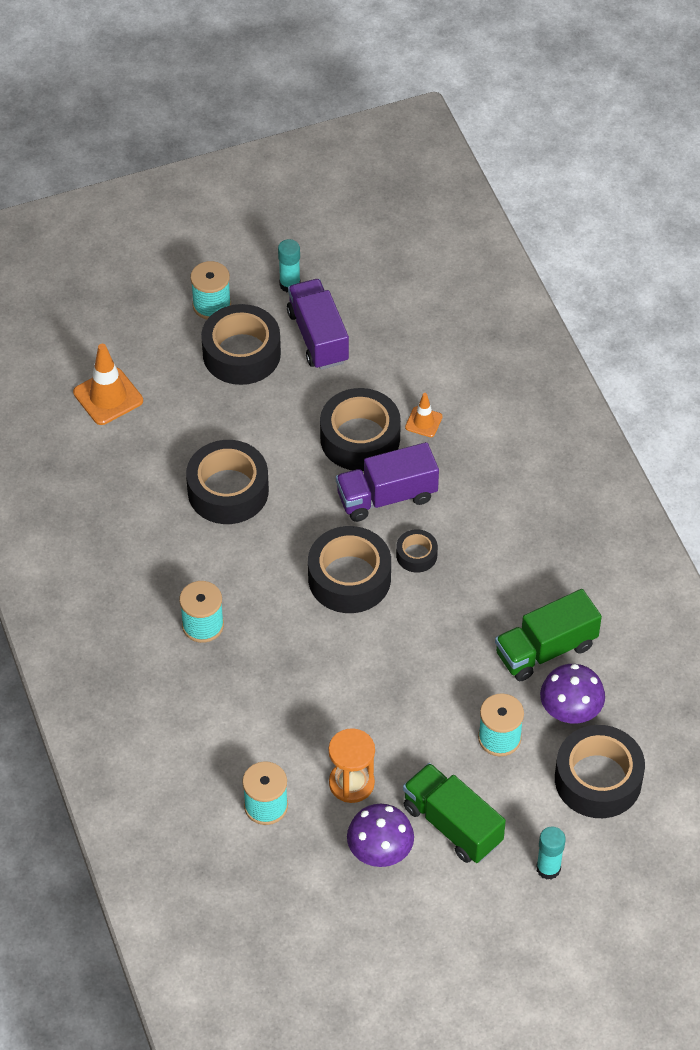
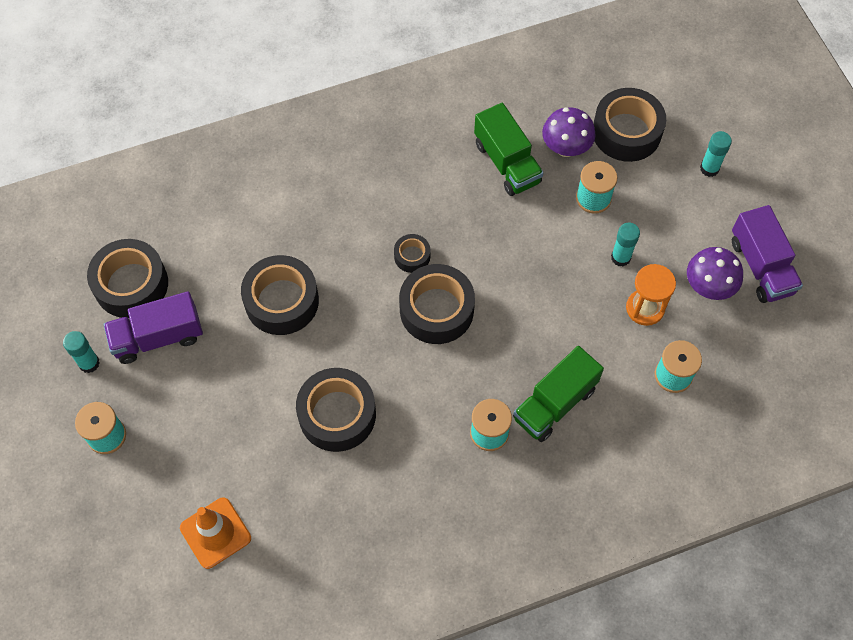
camera: 90 degrees left, 10 degrees up
(241, 353) = (171, 406): black tape -> black tape (131, 284)
(386, 497) = (348, 279): purple truck -> purple truck (761, 266)
(418, 762) = (620, 257): none -> turquoise glue stick
(423, 422) = (266, 249): orange traffic cone -> none
(452, 825) = (677, 234): green truck -> green truck (554, 403)

